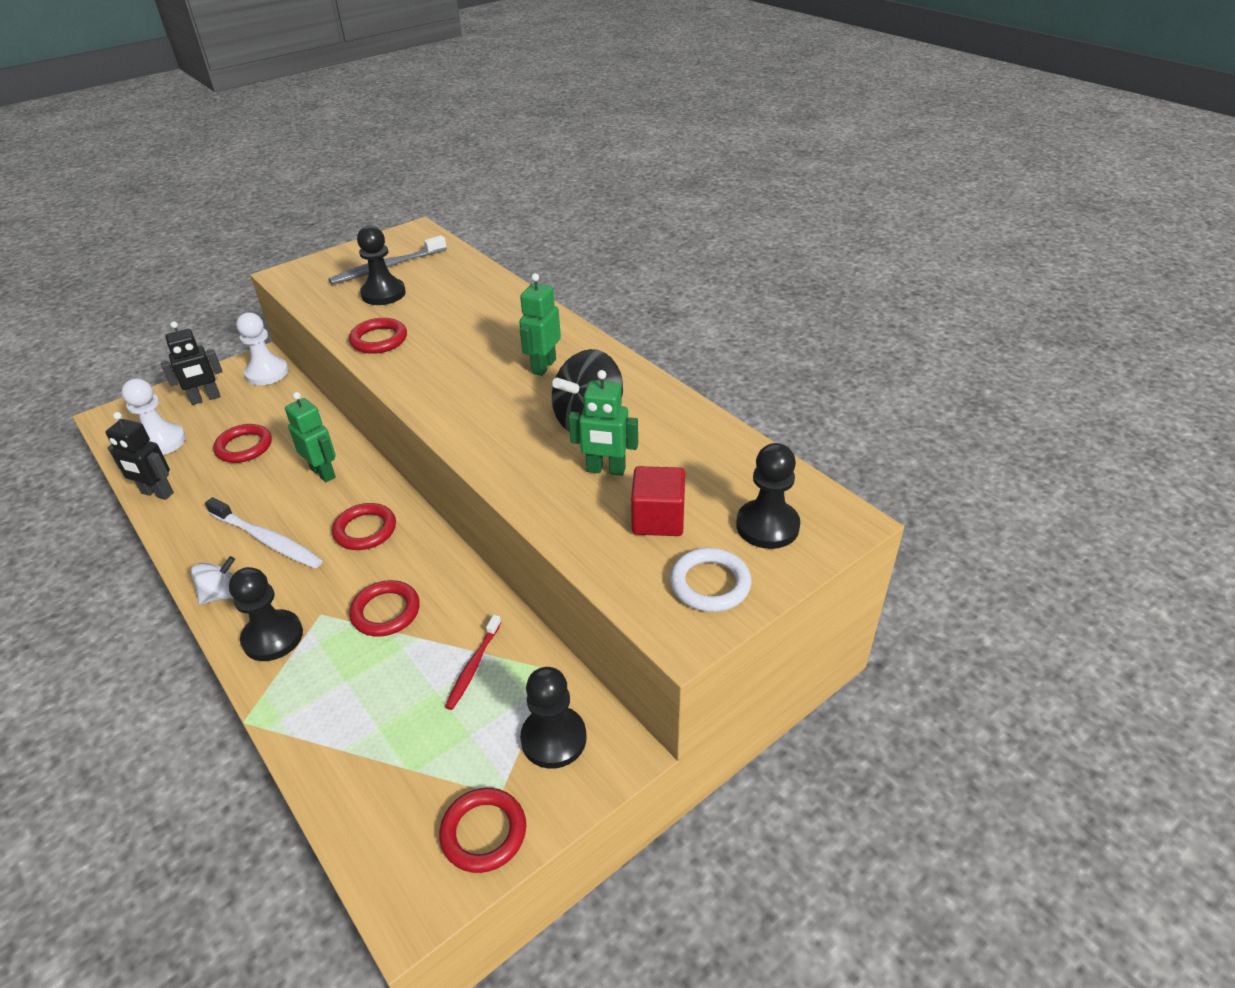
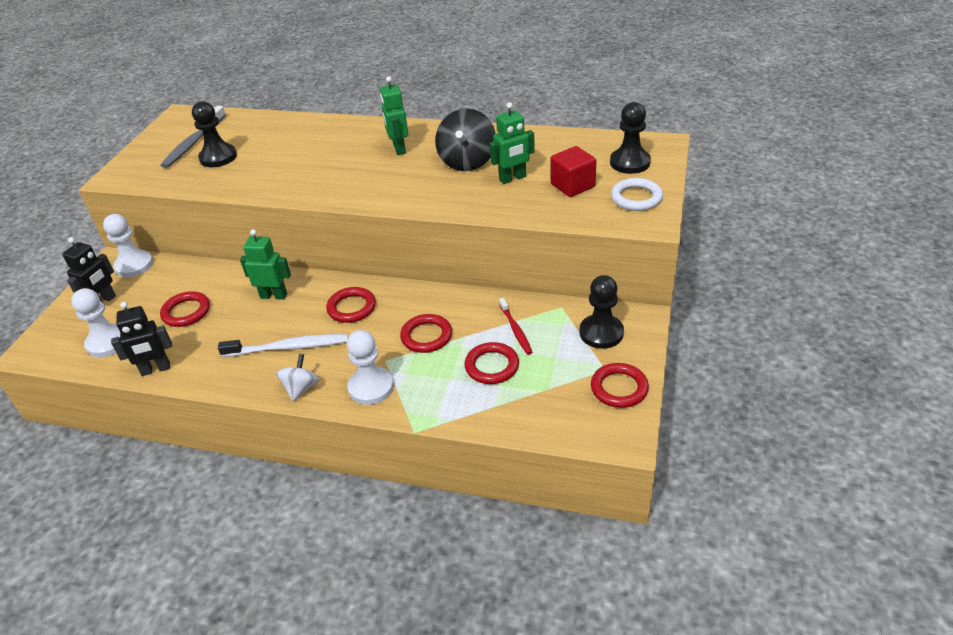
camera: 35 degrees left, 0 degrees up
(273, 637) = (371, 387): black pawn -> white pawn
(379, 340) = (259, 182): red ring -> red ring (492, 366)

